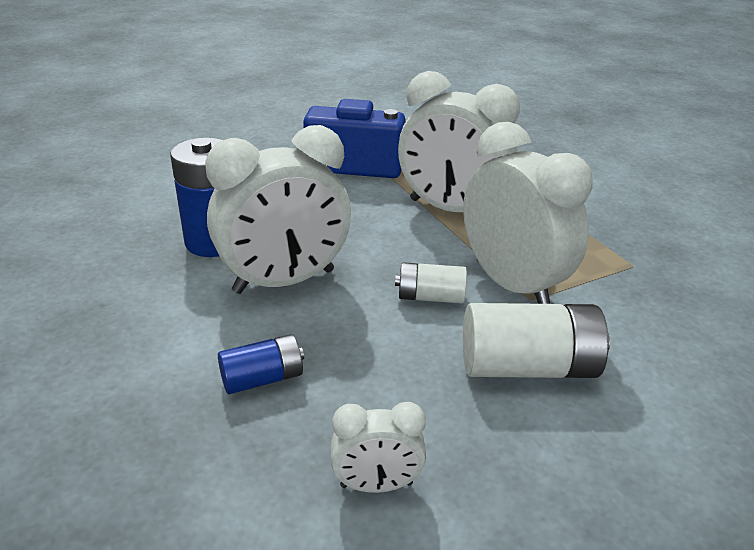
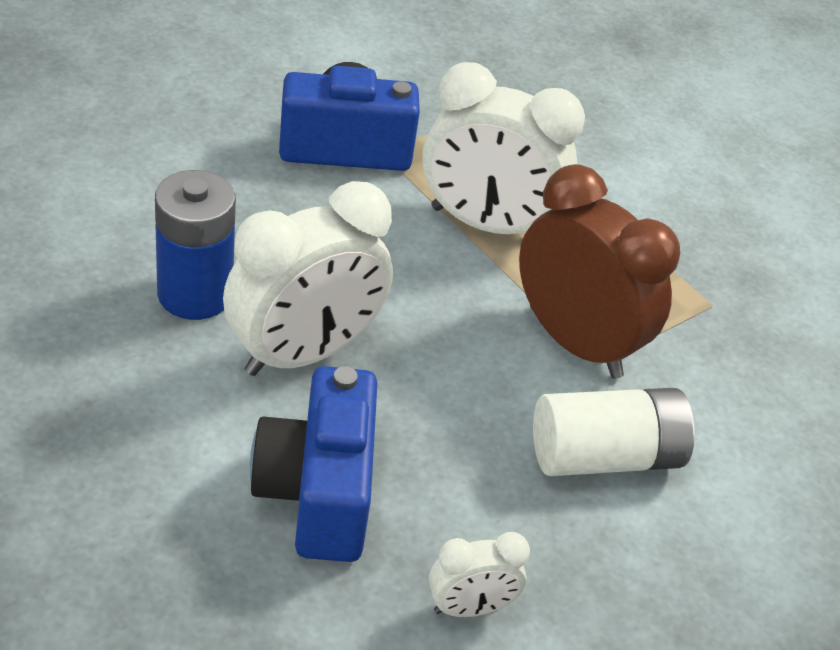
camera: 15 degrees left, 10 degrees up
(262, 379) = (317, 492): blue battery -> blue camera
(430, 297) = (483, 366): white battery -> none
(511, 284) = (575, 342): white clock -> brown clock

